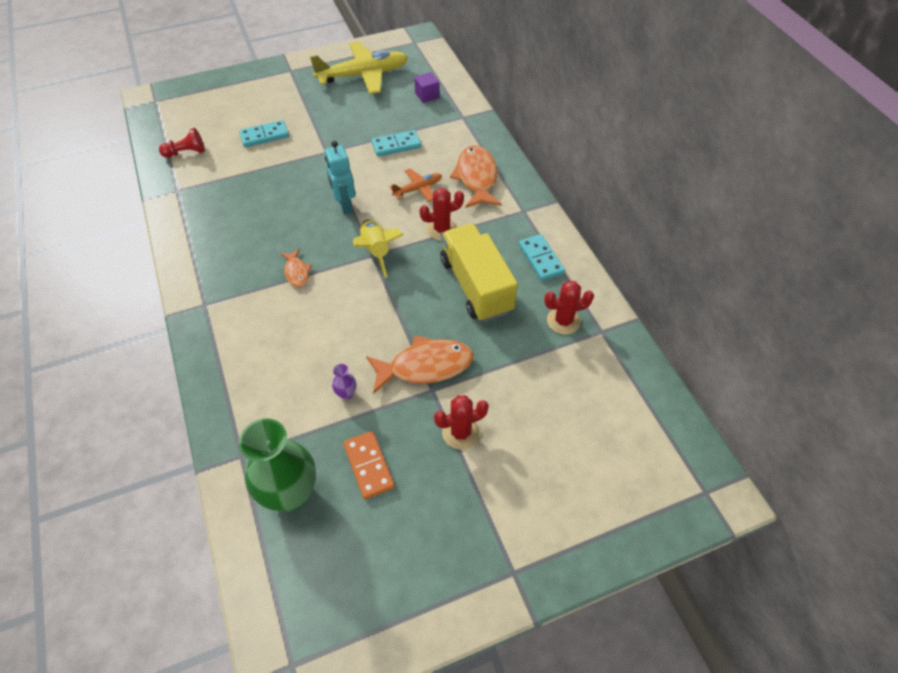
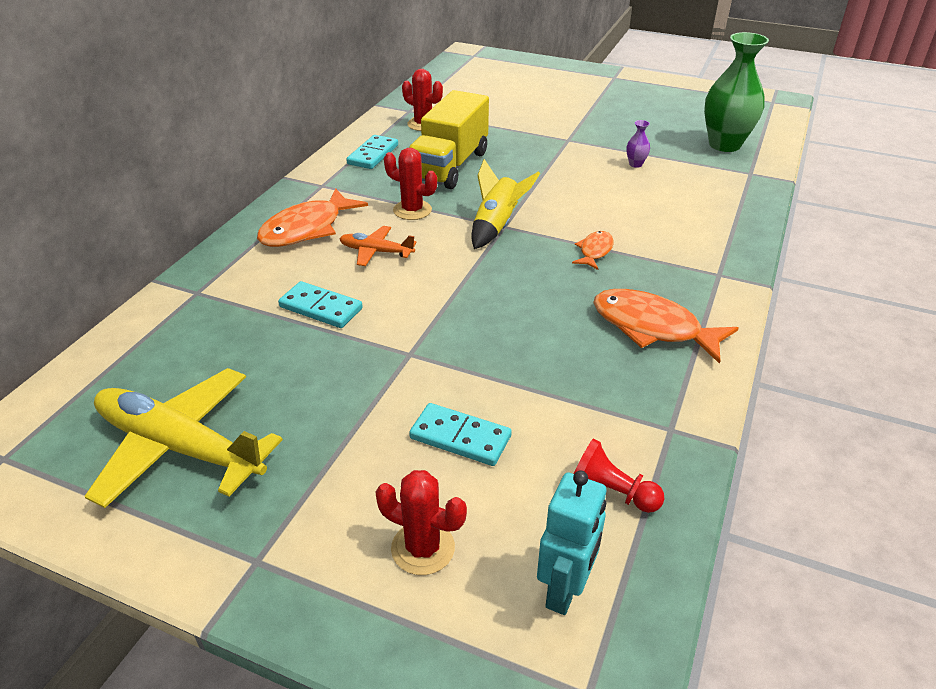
camera: 135 degrees left, 15 degrees down
(344, 205) = (472, 280): turquoise robot -> turquoise robot (565, 590)
(369, 466) = (656, 133): orange domino -> none
(425, 366) = (556, 150): orange fish -> orange fish (652, 327)
(427, 95) = (174, 347): purple cube -> none
(460, 432) = (575, 119): red cactus -> red cactus (423, 548)

